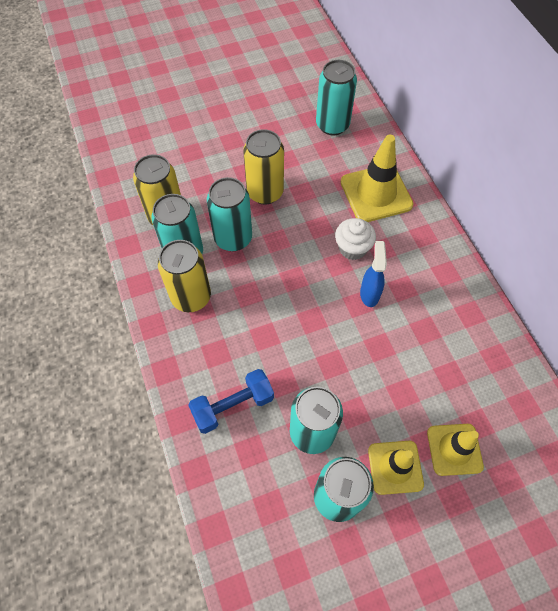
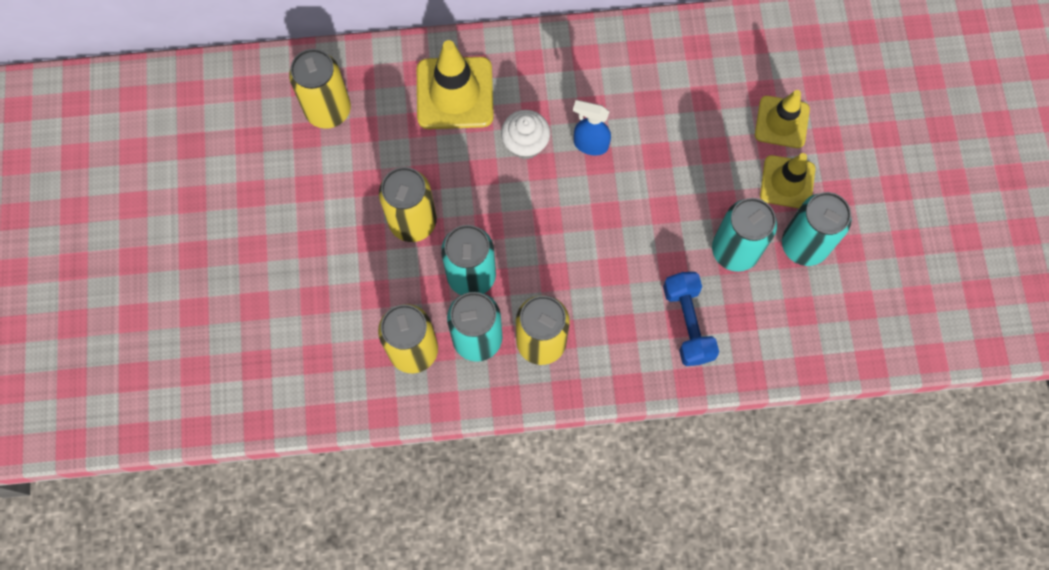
camera: 75 degrees left, 10 degrees up
(332, 125) = (328, 110): turquoise can -> yellow can

